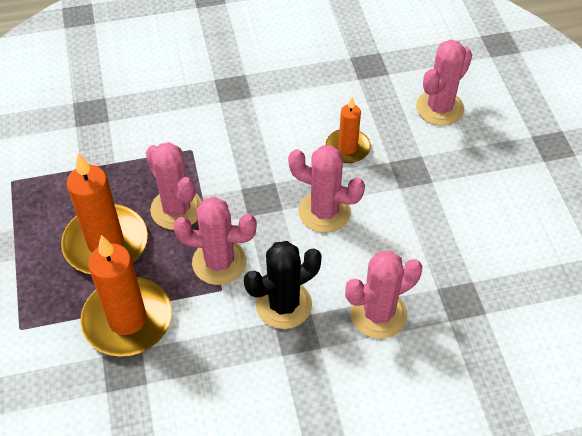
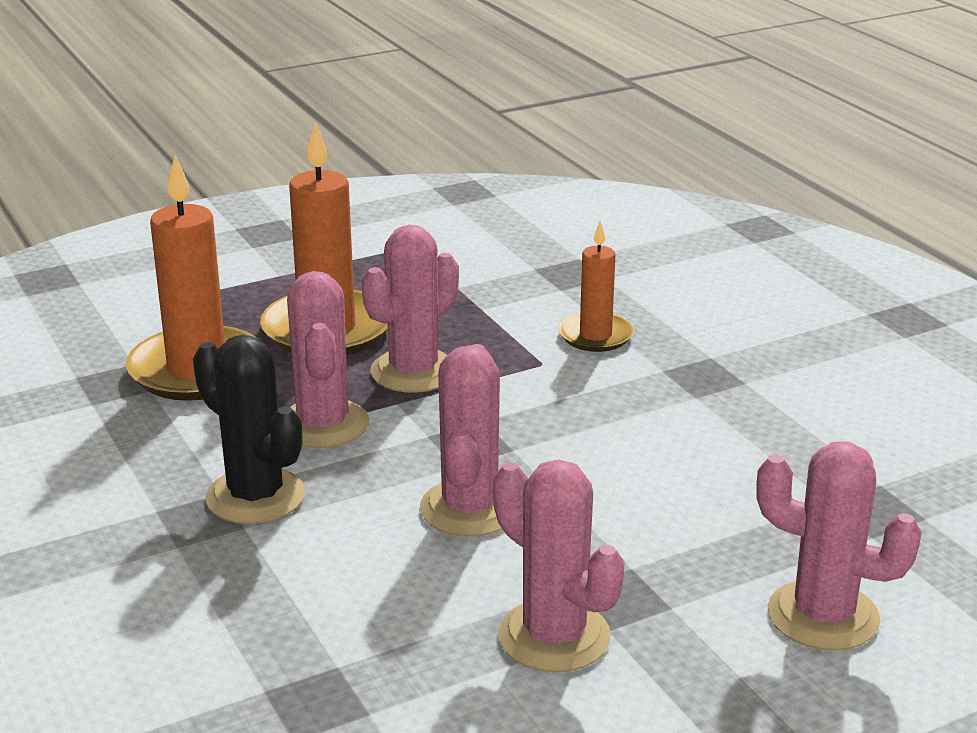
camera: 75 degrees right, 25 degrees down
(347, 148) = (636, 513): orange candle -> orange candle (595, 335)
(378, 314) = (260, 599): pink cactus -> pink cactus (554, 636)

